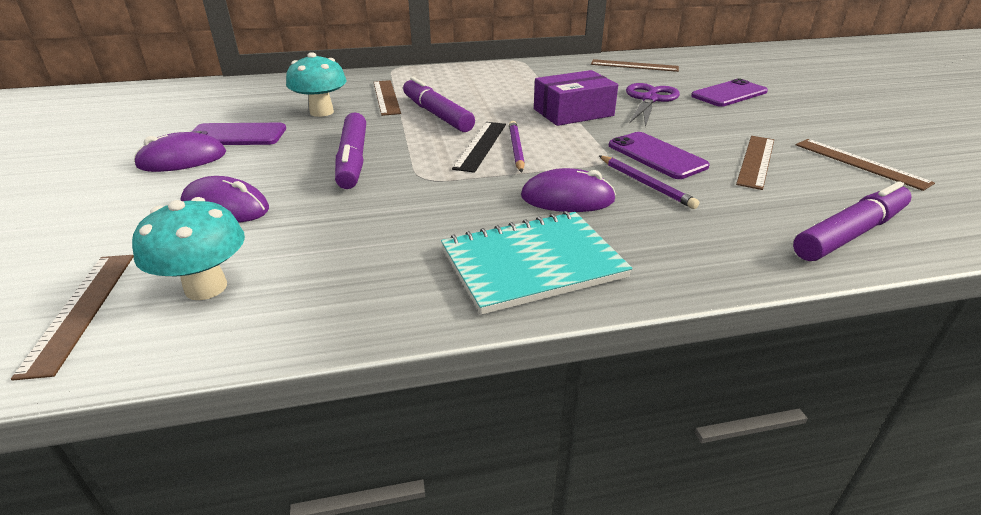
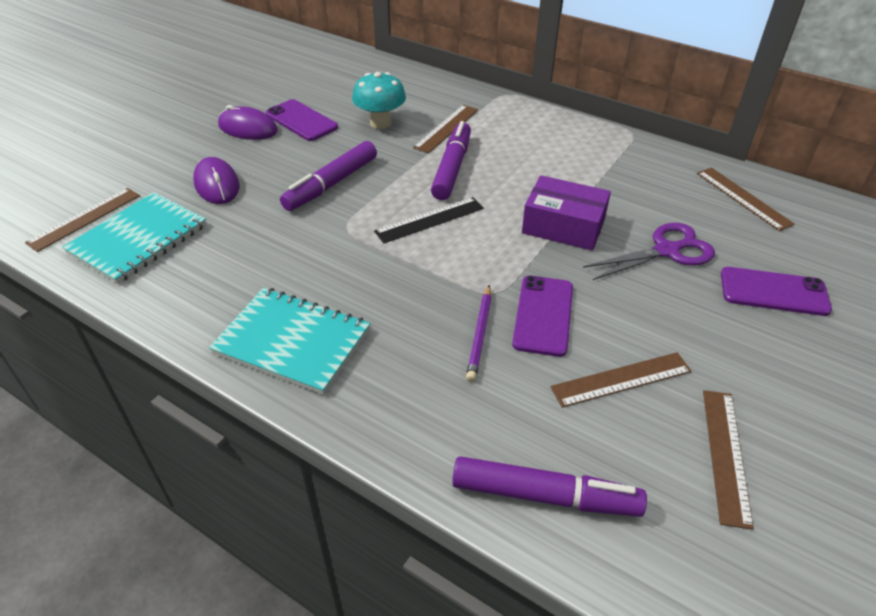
camera: 45 degrees right, 10 degrees up
(206, 287) = (138, 239): turquoise mushroom -> turquoise notebook
(516, 149) = (448, 238): purple pencil -> none
(567, 198) = (401, 308): purple mouse -> none

